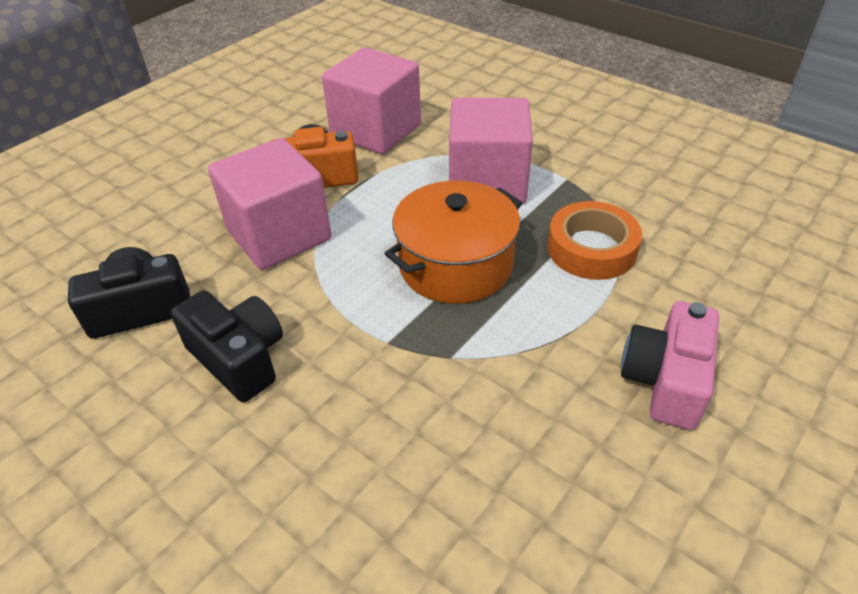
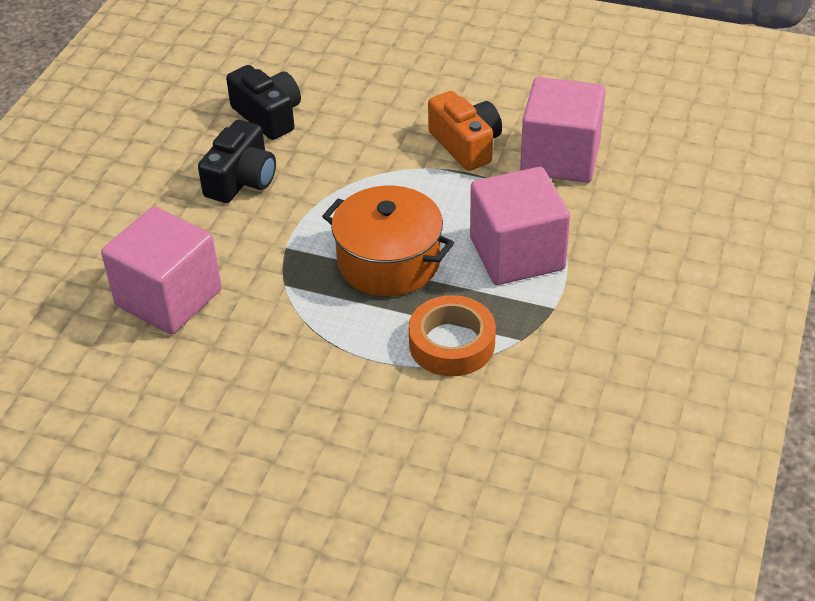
camera: 70 degrees right, 0 degrees up
(279, 235) = (377, 151): pink cube -> pink cube (169, 298)
(666, 380) = (307, 412): pink camera -> none

